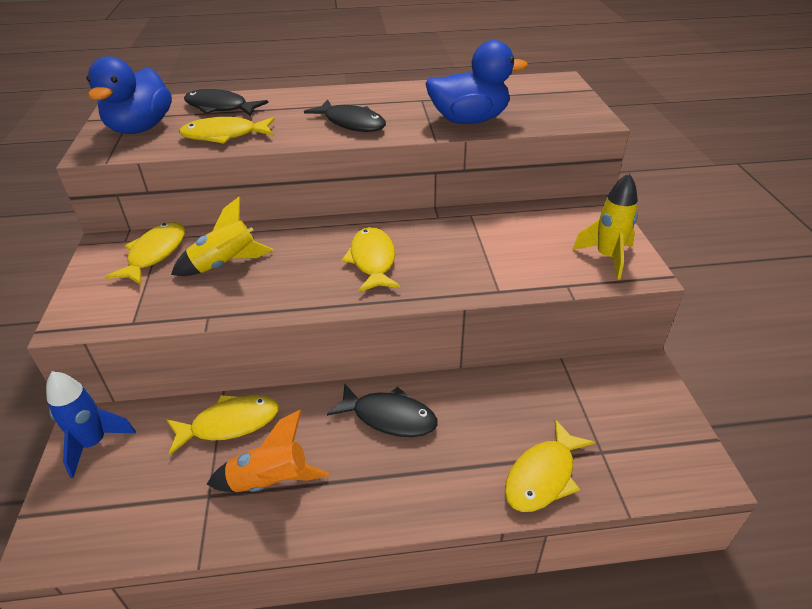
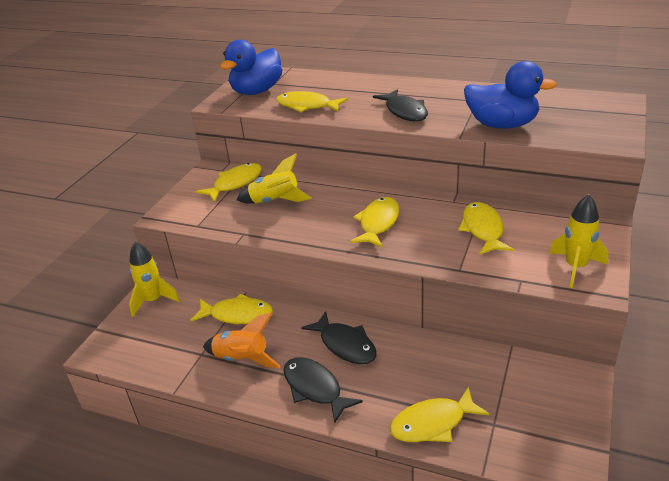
camera: 30 degrees right, 5 degrees down
(94, 443) = (153, 300): blue rocket -> yellow rocket
(220, 107) = (318, 83): black fish -> black fish (315, 388)
(490, 240) = (483, 229): none -> yellow fish

